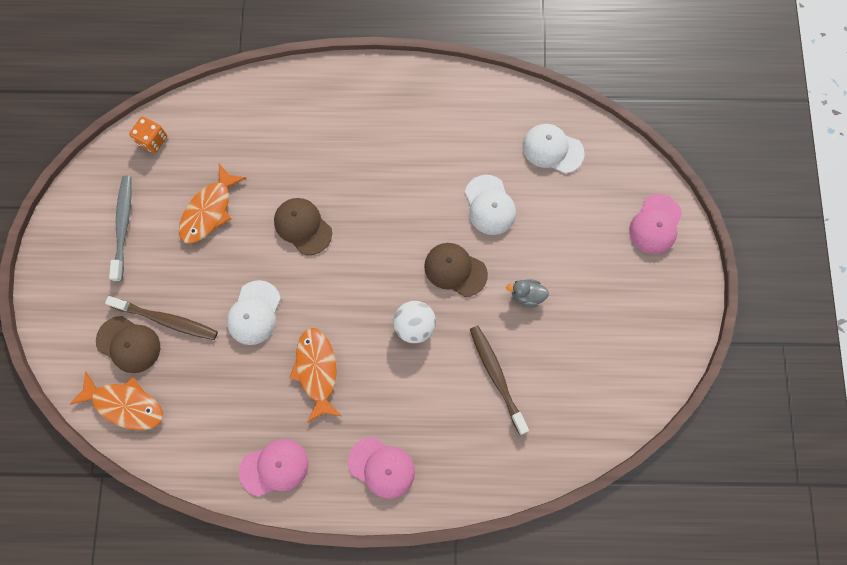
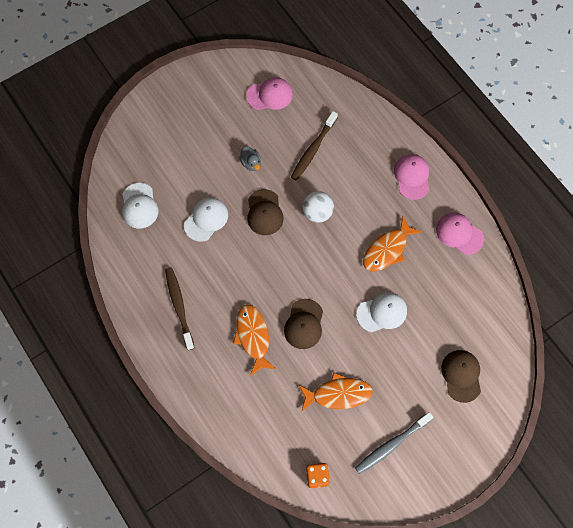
camera: 125 degrees left, 5 degrees down
(125, 405) = (496, 347): orange fish -> orange fish (253, 337)
(167, 320) = (428, 364): brown toothbrush -> brown toothbrush (179, 306)
(655, 224) = (152, 119): pink cap -> pink cap (269, 95)

